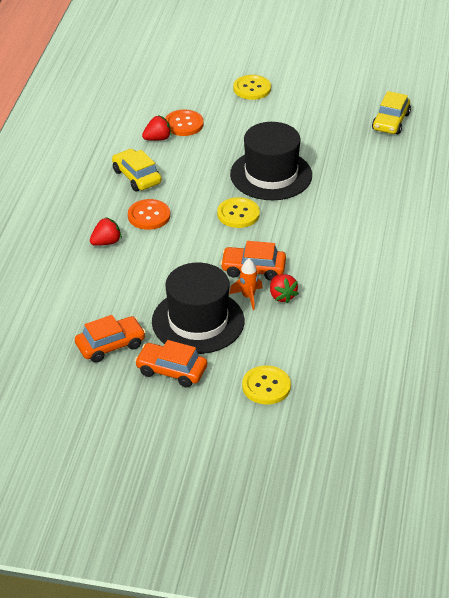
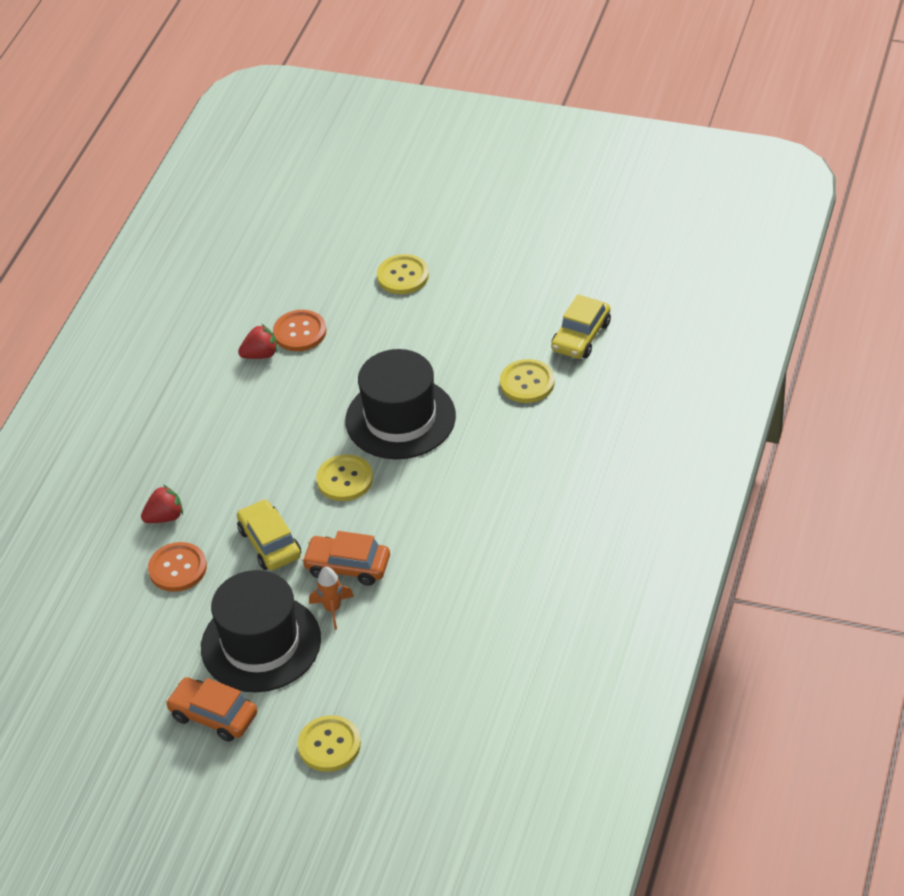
camera: 10 degrees right, 5 degrees up
(110, 345) = (143, 674): orange car -> none
(136, 177) = (222, 415): yellow car -> yellow car (270, 543)
(149, 216) = (227, 478): orange button -> orange button (177, 568)
(282, 296) = (377, 610): red strawberry -> none
(359, 150) = (527, 383): none -> yellow button

